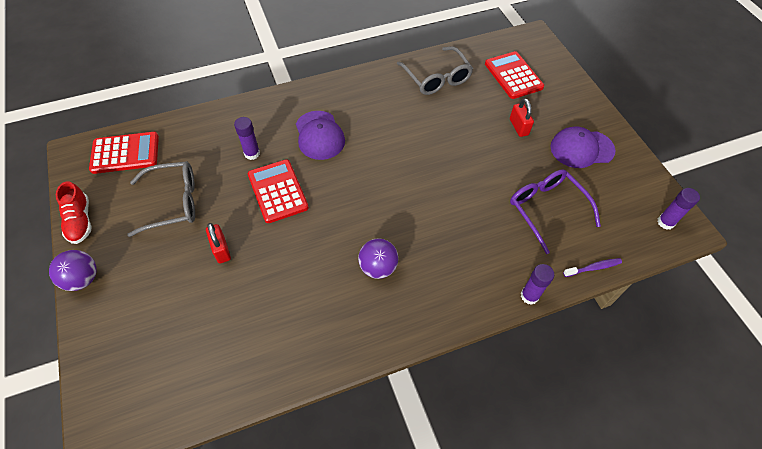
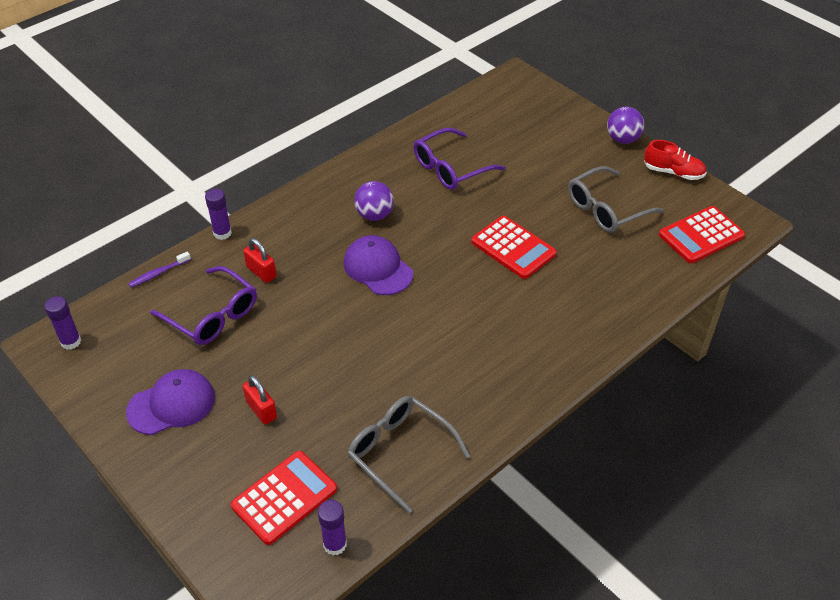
camera: 160 degrees right, 10 degrees down
(80, 221) = (673, 172): red shoe -> red shoe turned 150 degrees clockwise
(221, 249) = (527, 188): red padlock -> red padlock (261, 272)
(252, 153) = (570, 275): purple glue stick -> purple glue stick (335, 544)
(275, 302) = (451, 168): none -> purple glasses
(319, 135) = (510, 318): purple cap -> purple cap (378, 268)
(513, 76) = (284, 497): red calculator -> red calculator turned 90 degrees counterclockwise

